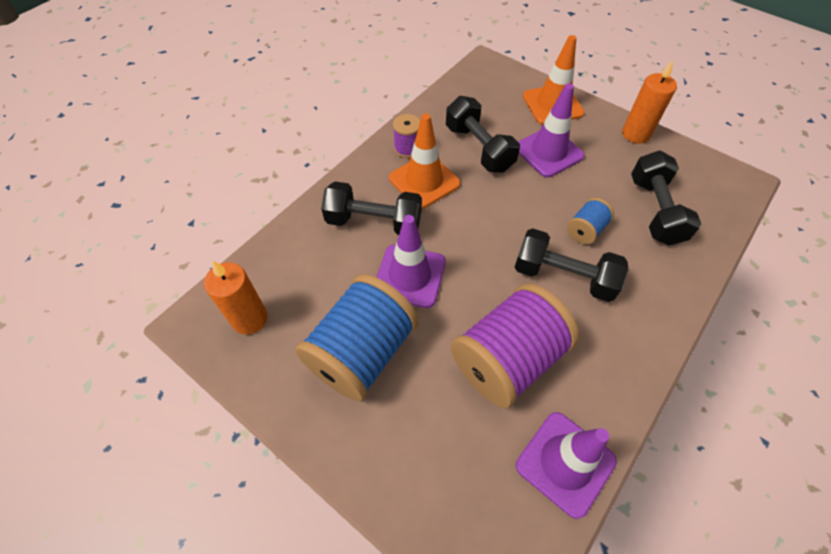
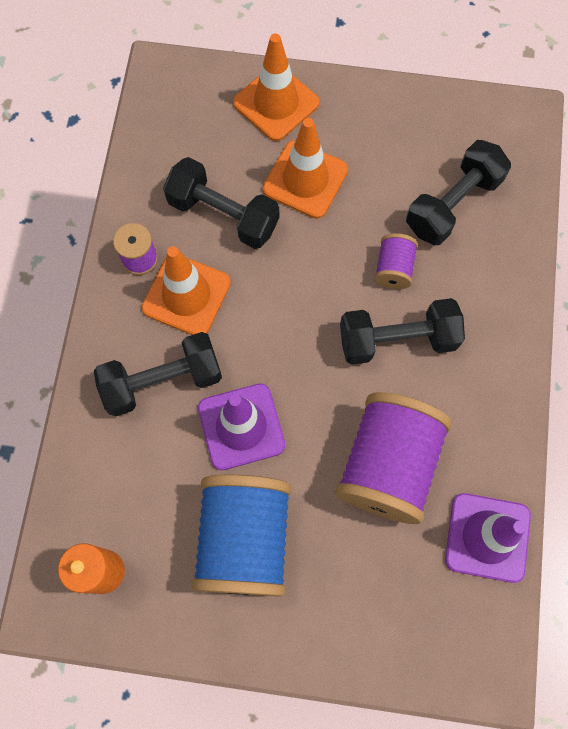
camera: 30 degrees left, 15 degrees up
(548, 152) = (305, 179): purple traffic cone -> orange traffic cone
(585, 230) = (393, 269): blue spool -> purple spool
(635, 134) = (389, 102): orange candle -> none
(655, 210) = (453, 204): black dumbbell -> black dumbbell turned 75 degrees clockwise

